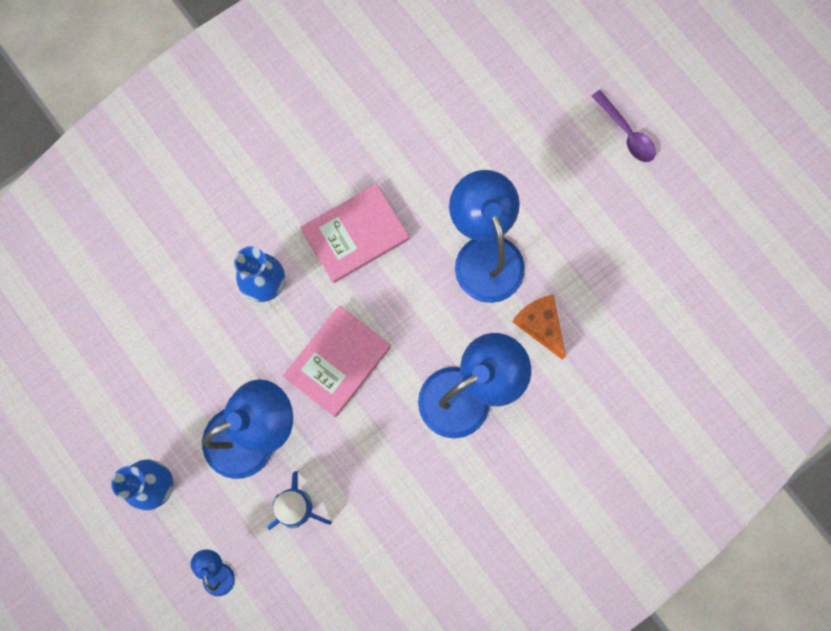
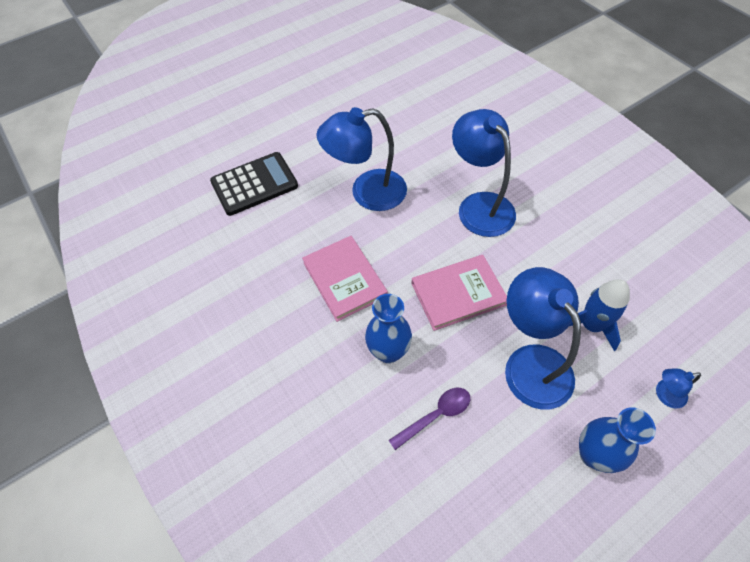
camera: 85 degrees left, 20 degrees down
(337, 362) = (458, 294): pink book -> pink book turned 60 degrees counterclockwise
(494, 115) = (254, 184): none -> black calculator
(540, 325) = (424, 162): orange cheese -> none
(626, 133) = (283, 112): purple spoon -> purple spoon (435, 415)

